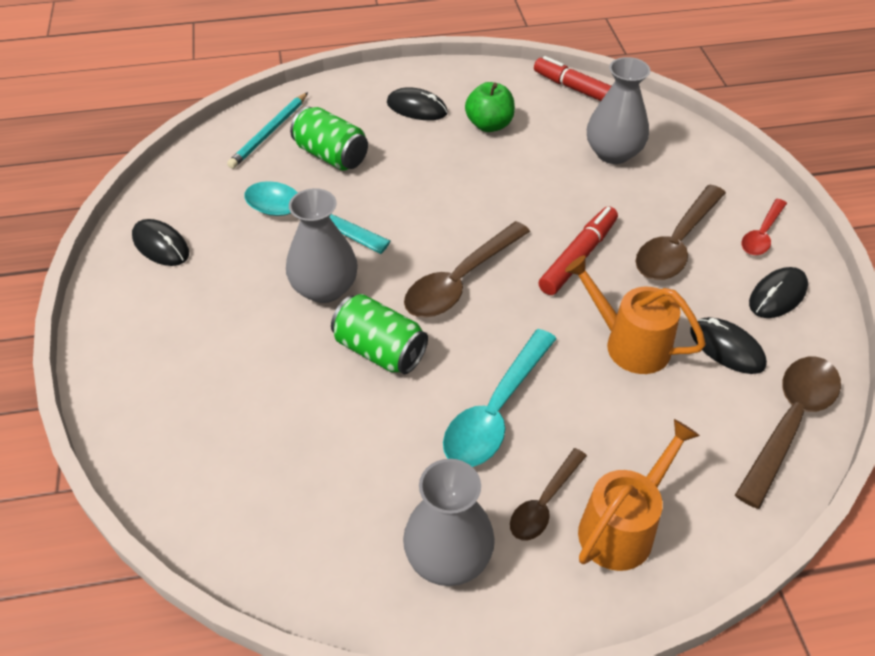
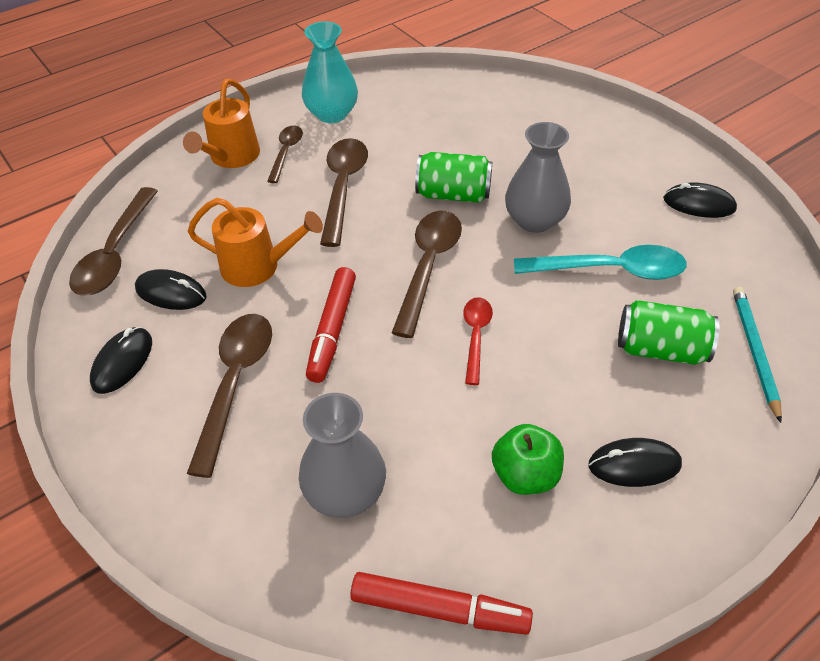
camera: 155 degrees right, 0 degrees up
(448, 557) = (332, 114): grey vase -> turquoise vase
(496, 411) = (343, 187): turquoise spoon -> brown spoon
(762, 234) = (139, 434): red spoon -> red spoon (476, 336)

